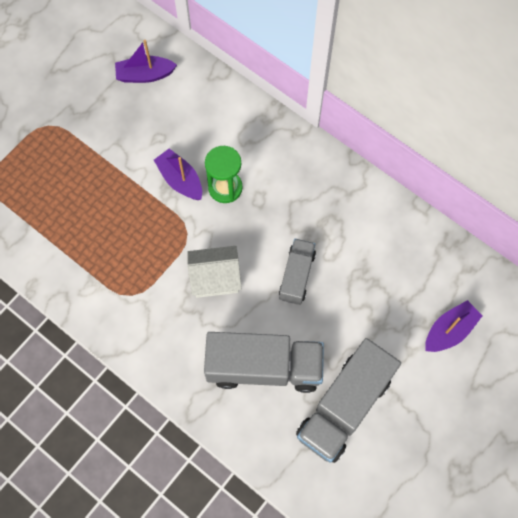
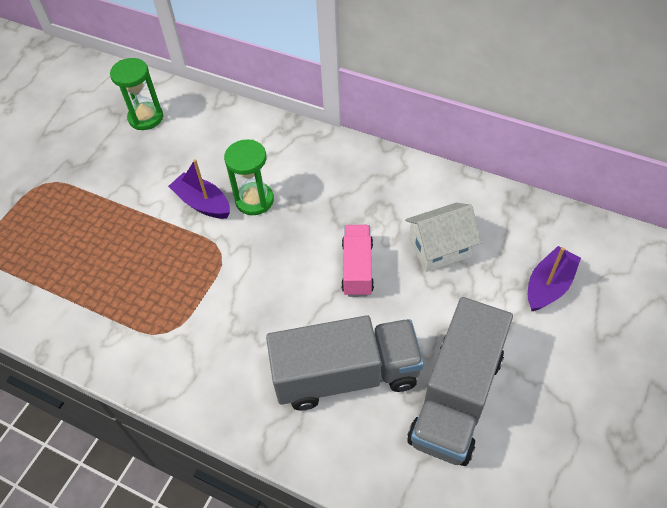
camera: 10 degrees left, 15 degrees down
(145, 75) = (146, 118): purple boat -> green hourglass
(215, 278) = (264, 291): white house -> white house (439, 248)
(296, 276) = (357, 268): grey truck -> pink truck

